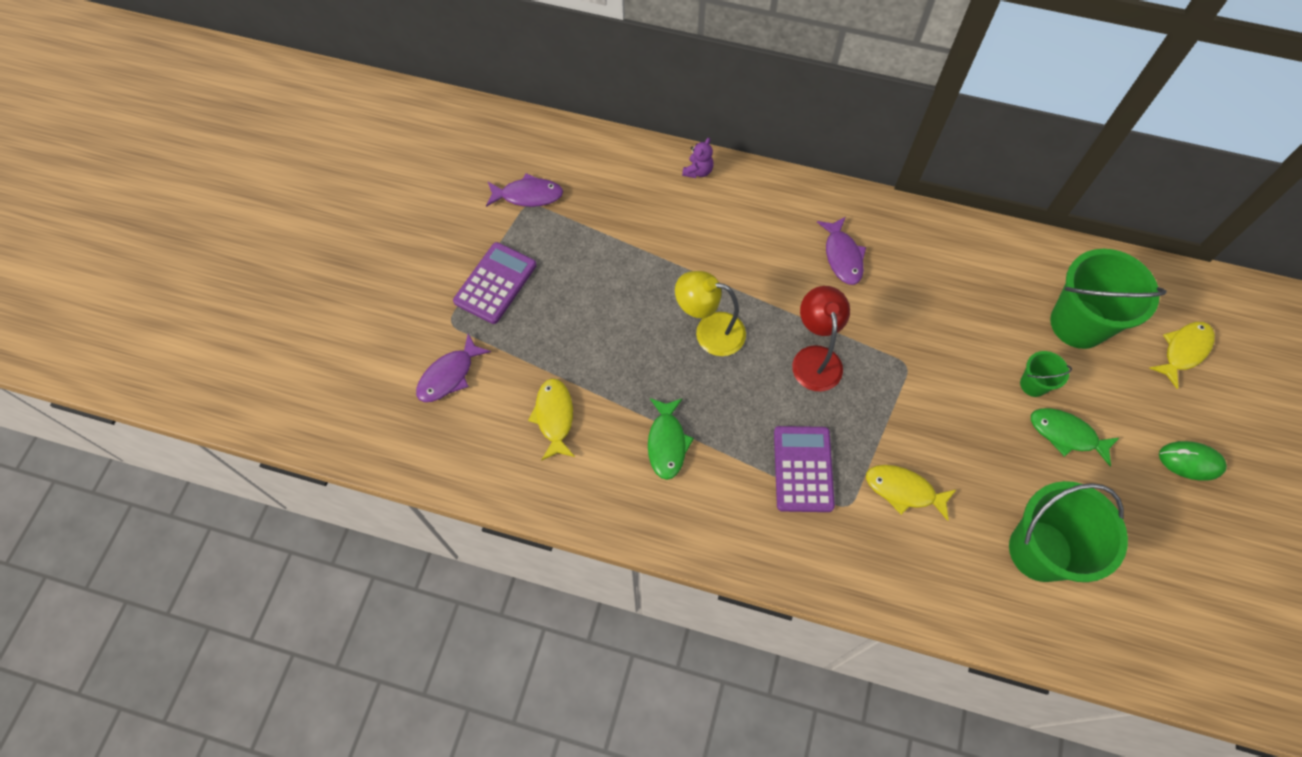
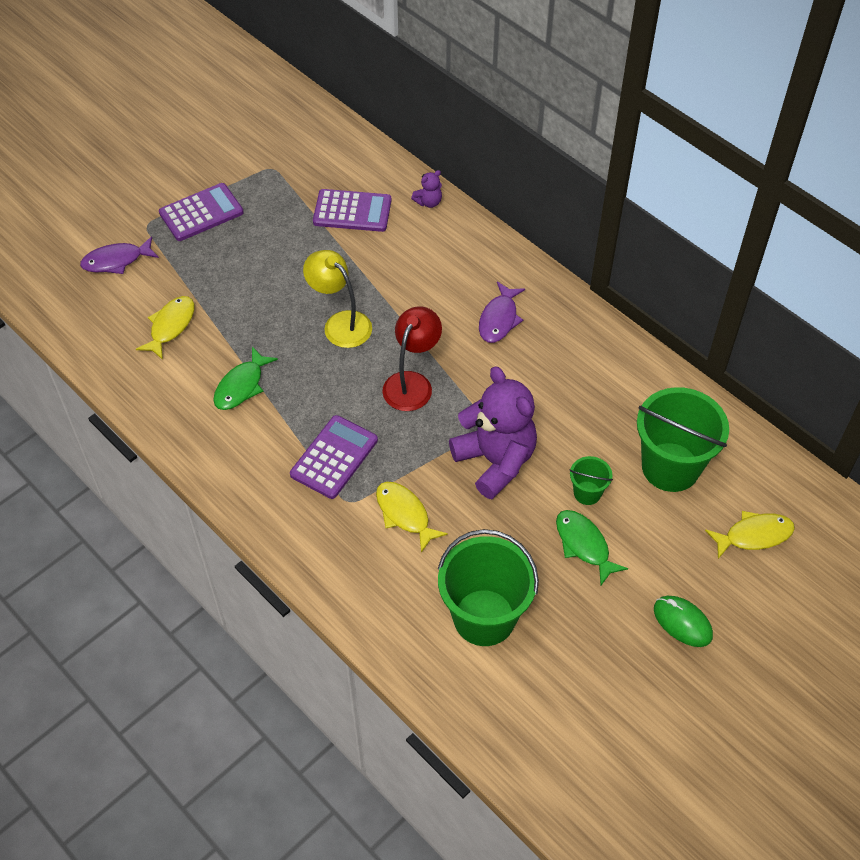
camera: 30 degrees right, 10 degrees down
(528, 195) = (276, 161): purple fish -> none
(636, 213) = (352, 211): none -> purple calculator
(939, 395) = (495, 461): none -> purple teddy bear

